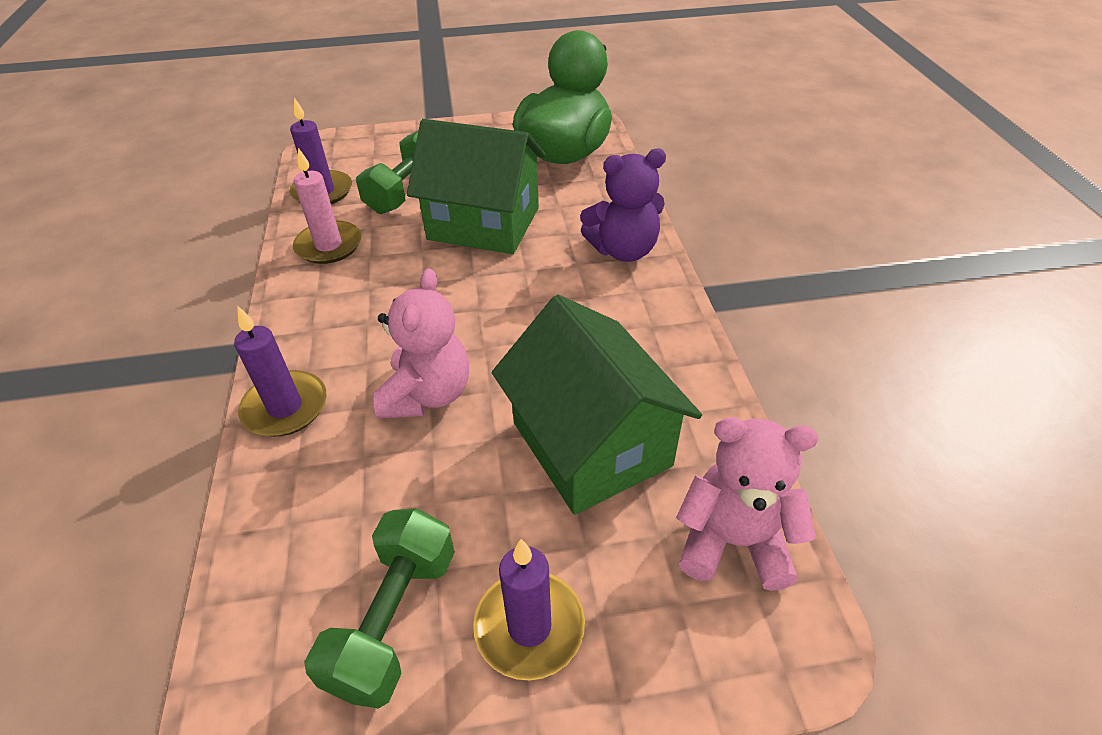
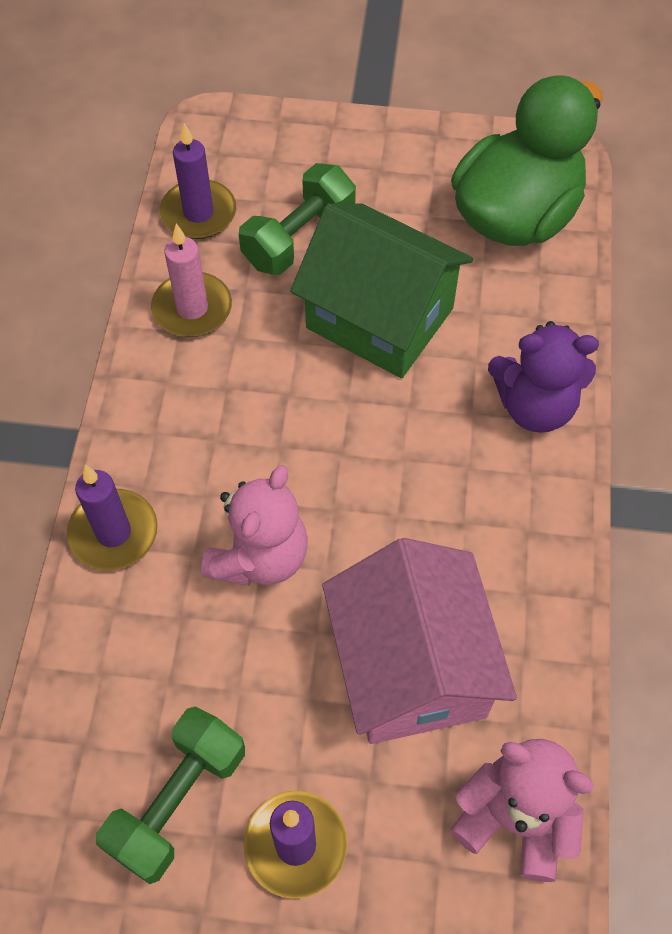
camera: 15 degrees right, 15 degrees up
(591, 444) = (411, 667): green house -> pink house

